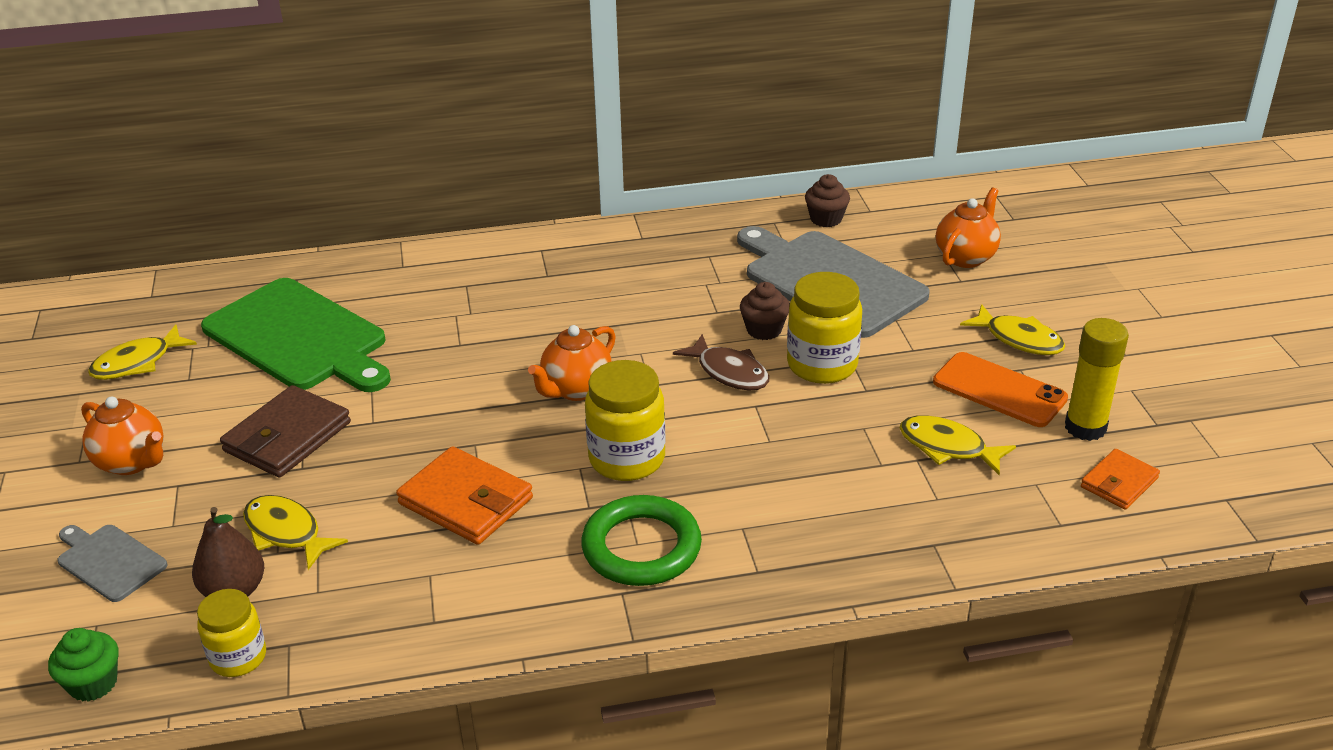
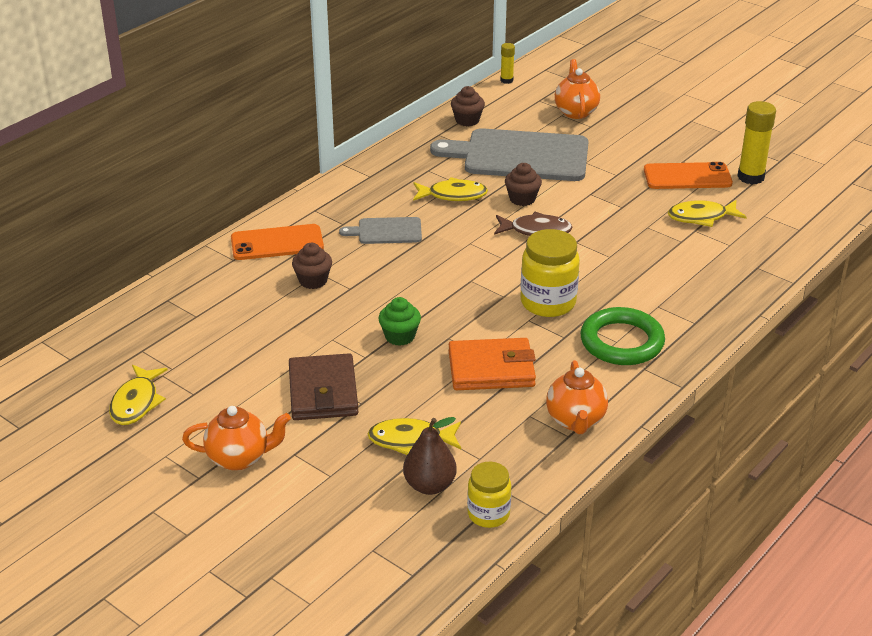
camera: 40 degrees left, 0 degrees up
(93, 683) = (423, 576): green cupcake -> green cupcake (400, 336)
(109, 561) = (322, 515): grey cutting board -> grey cutting board (386, 231)
(299, 337) = (232, 333): green cutting board -> none
(438, 320) = (313, 281): none -> brown cupcake
(461, 267) = (277, 243): none -> orange phone
(576, 389) = (463, 280): orange teapot -> orange teapot (575, 421)
(822, 365) = (581, 204): yellow jar -> none
(933, 192) = (506, 80): none -> yellow glue stick
(1019, 339) = (662, 146): yellow fish -> yellow fish (453, 195)
(1119, 483) = (799, 197): orange wallet -> none

